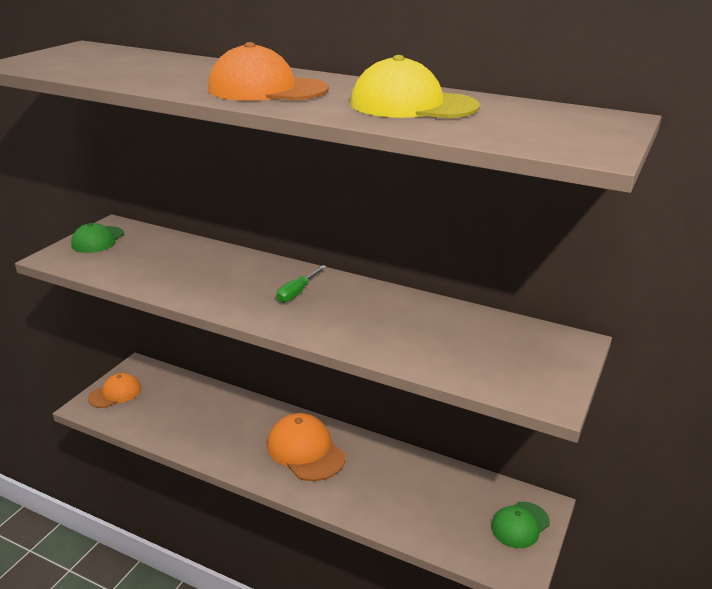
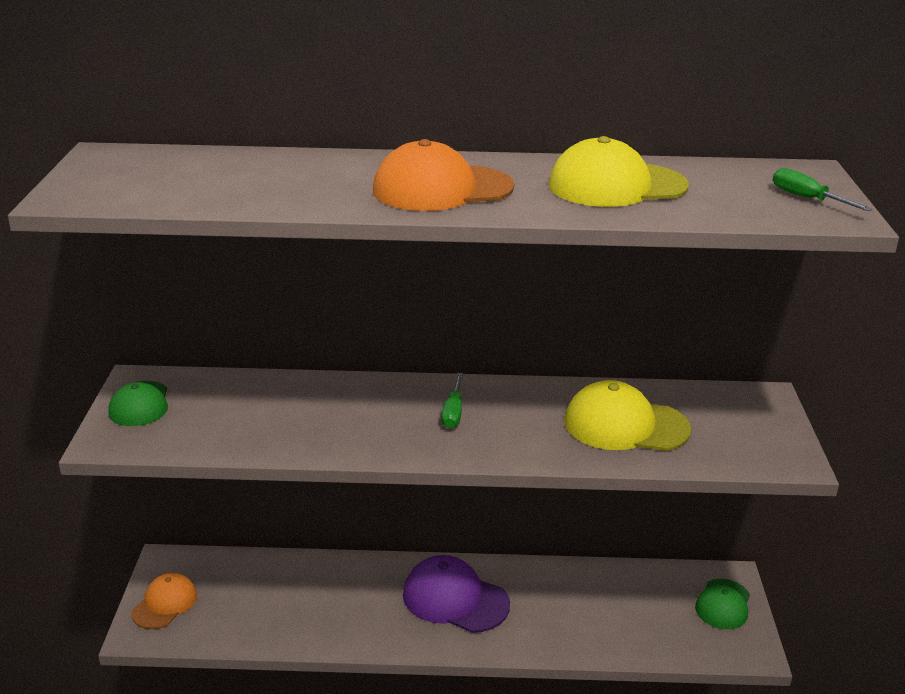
camera: 25 degrees left, 0 degrees up
(305, 451) = (455, 599): orange cap -> purple cap
(424, 334) = (625, 425): none -> yellow cap
(580, 136) = (807, 199): none -> green screwdriver

